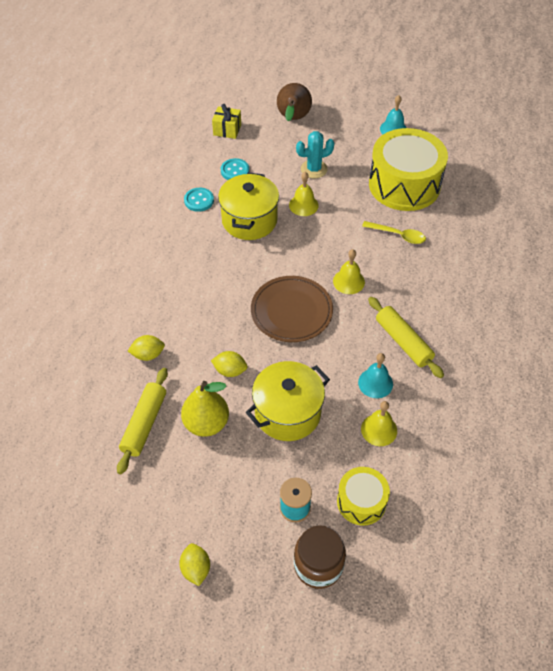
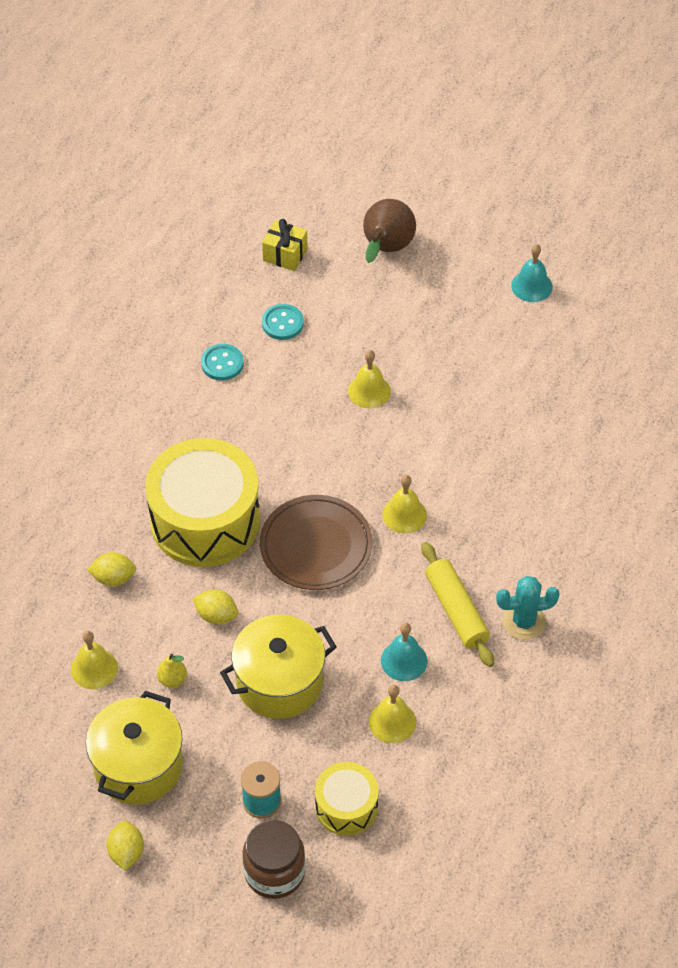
camera: 10 degrees right, 0 degrees up
(144, 424) = (94, 668): yellow rolling pin -> yellow bell
(206, 423) = (172, 679): yellow pear -> yellow pear, size x0.49
(249, 220) = (287, 404): yellow pot -> yellow pot (138, 766)
(314, 169) = (397, 336): turquoise cactus -> turquoise cactus (524, 621)
(398, 235) = (491, 456): yellow spoon -> none
(404, 185) = (523, 379): yellow drum -> yellow drum (205, 520)

